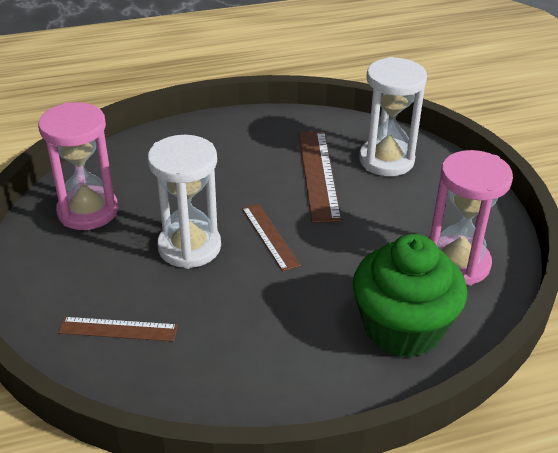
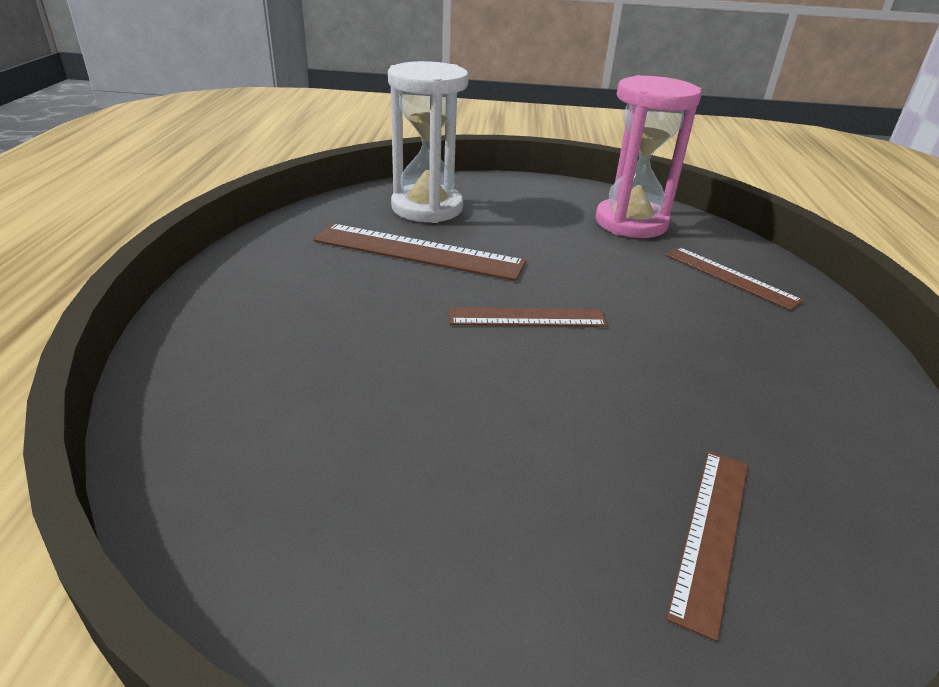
camera: 70 degrees left, 5 degrees down
(88, 211) = (324, 508): pink hourglass -> none
(189, 247) = (514, 395): white hourglass -> none
(402, 328) = (730, 277): green cupcake -> brown ruler

